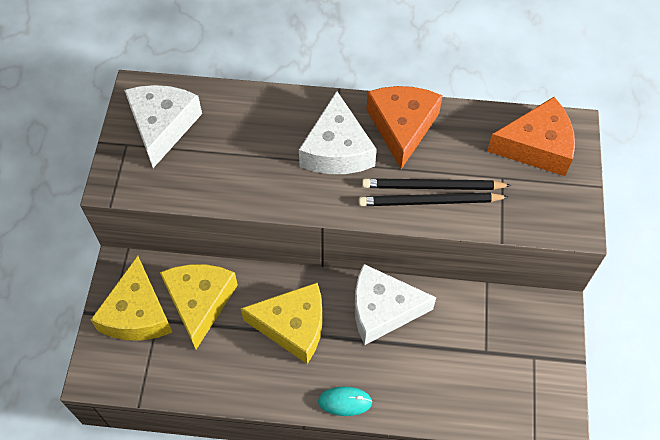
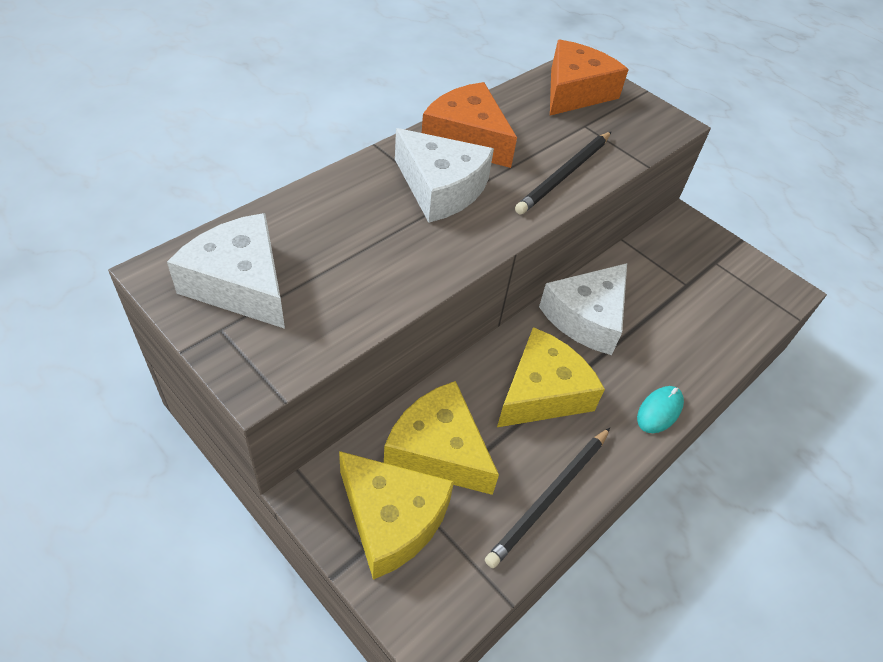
camera: 55 degrees left, 10 degrees down
(432, 187) = (550, 163): black pencil -> black pencil (549, 497)

